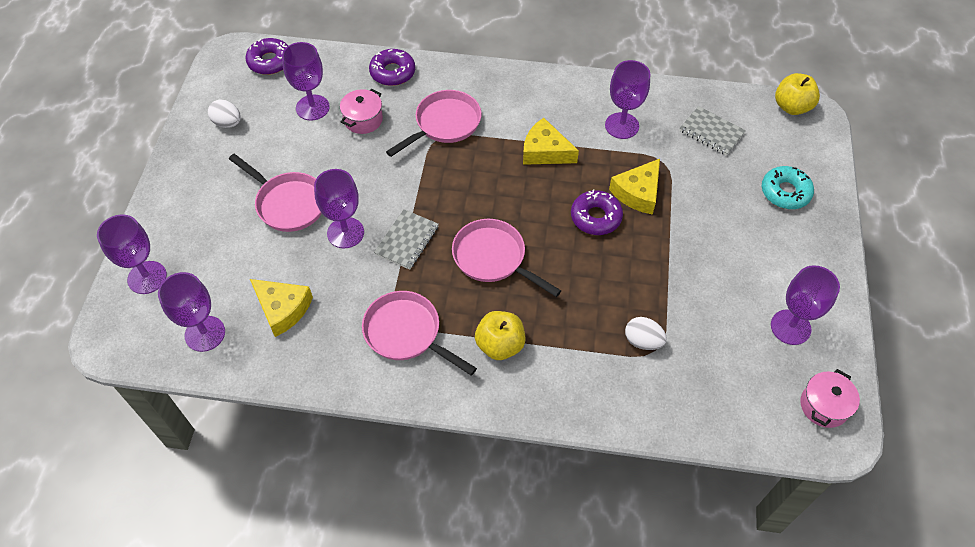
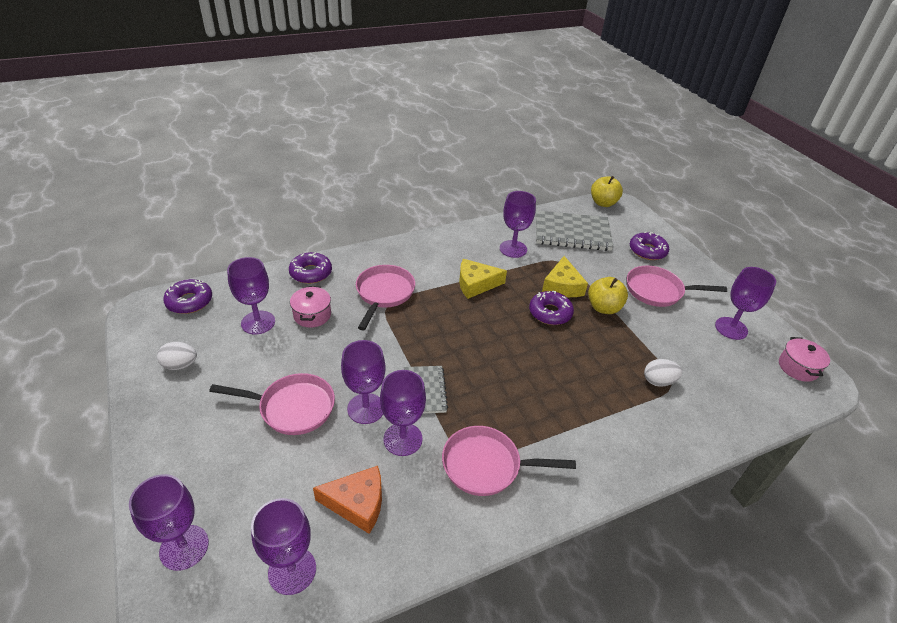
camera: 35 degrees left, 15 degrees down
(282, 309) = (357, 503): yellow cheese -> orange cheese
(355, 275) = (403, 439): none -> purple goblet
(493, 258) = (504, 373): pink pan -> pink pan (657, 291)
(500, 345) = (567, 436): yellow apple -> yellow apple (603, 308)
(711, 132) = (572, 233): grey notebook -> grey notebook, size x1.76
(785, 192) = (647, 251): turquoise donut -> purple donut

